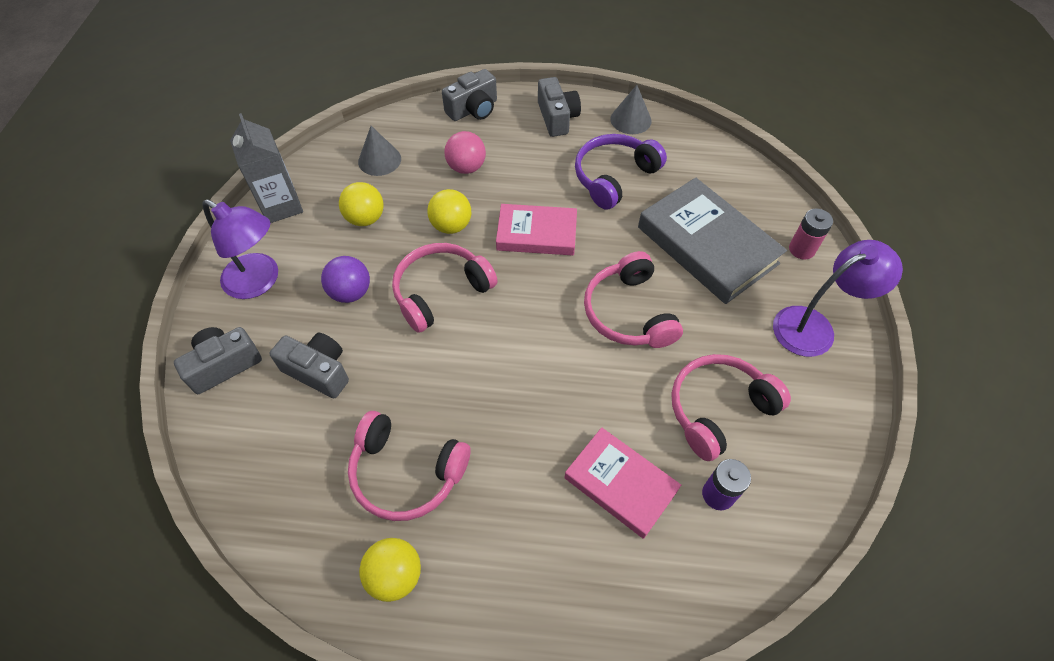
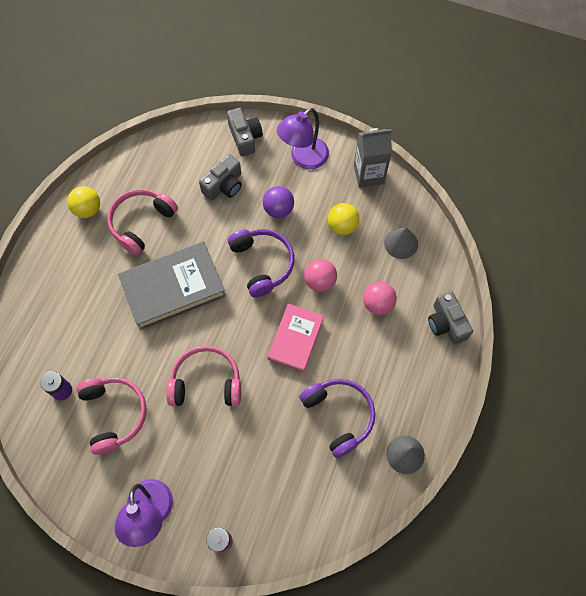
camera: 105 degrees right, 10 degrees up
(440, 291) = (262, 263): pink headphones -> purple headphones
(451, 226) = (320, 281): yellow ball -> pink ball
(557, 118) = (421, 390): grey camera -> none
(620, 484) = (90, 336): pink book -> none
(706, 245) = (248, 464): grey book -> grey book (173, 288)

